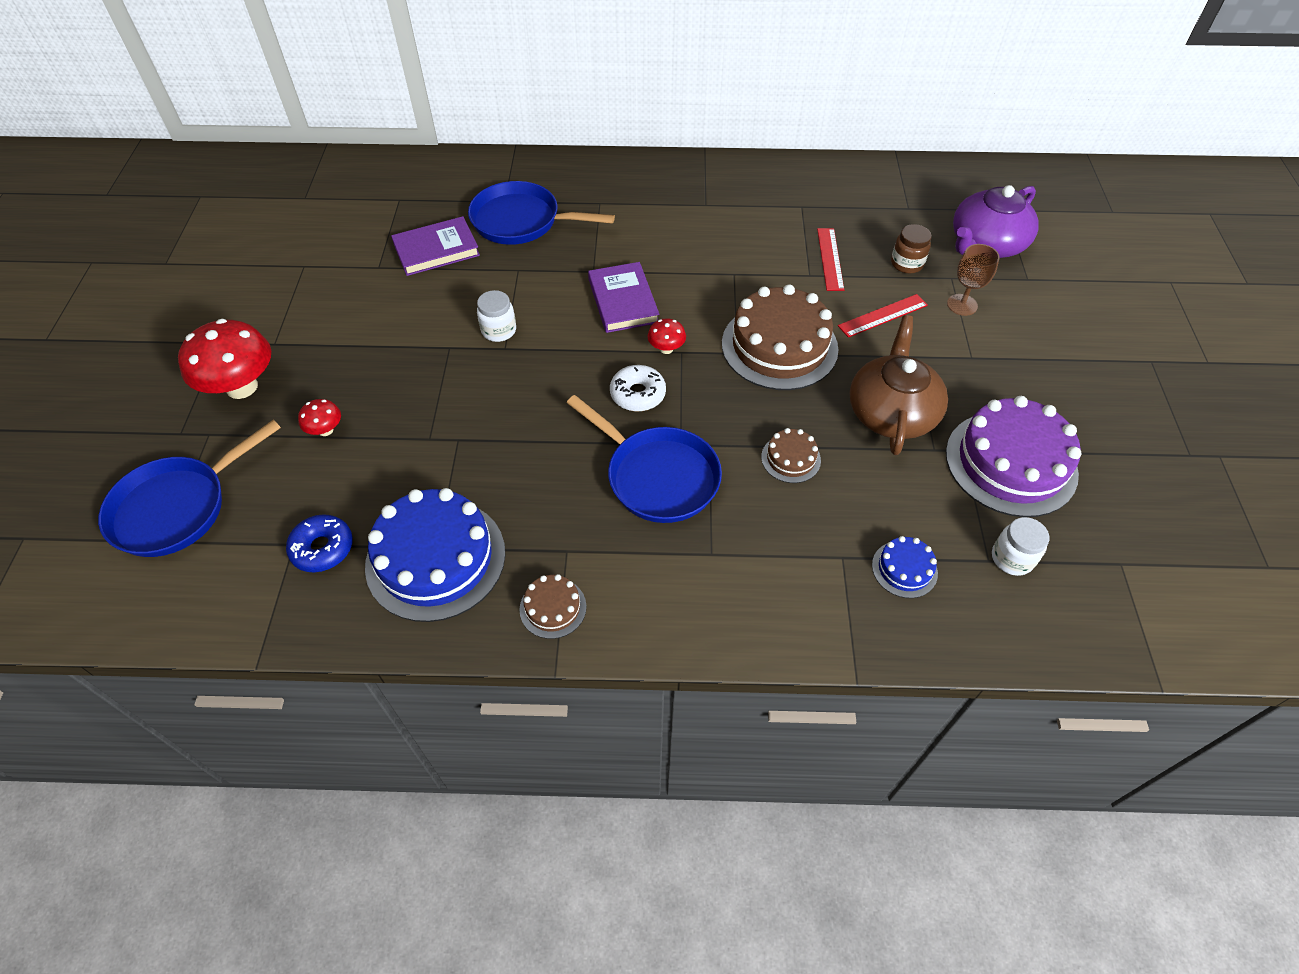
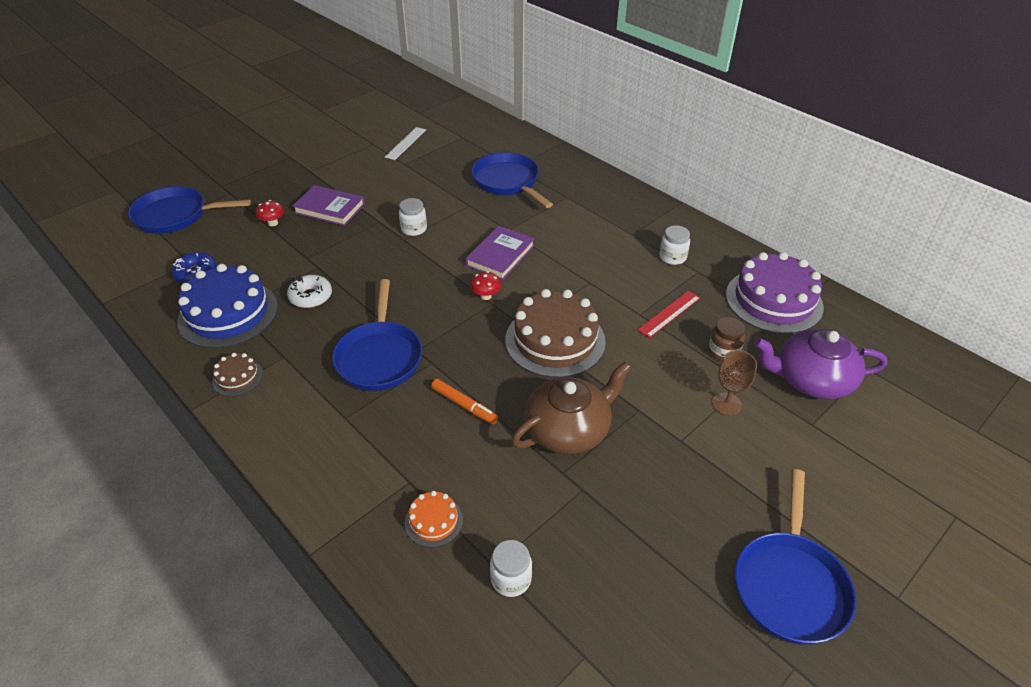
camera: 45 degrees right, 10 degrees down
(242, 387) = (270, 182): red mushroom -> none
(344, 242) = (406, 143): none -> white ruler
(436, 250) = (443, 171): purple book -> purple book (329, 208)
(638, 394) = (434, 308): white donut -> white donut (311, 297)
(766, 206) = (672, 257): none -> white jar
(791, 458) = (464, 405): brown cake -> orange marker
(883, 315) = (654, 370): red ruler -> none
(904, 569) = (433, 521): blue cake -> orange cake
(1011, 463) = (604, 524): purple cake -> purple cake (773, 300)
(1153, 404) = (790, 584): none -> blue pan

